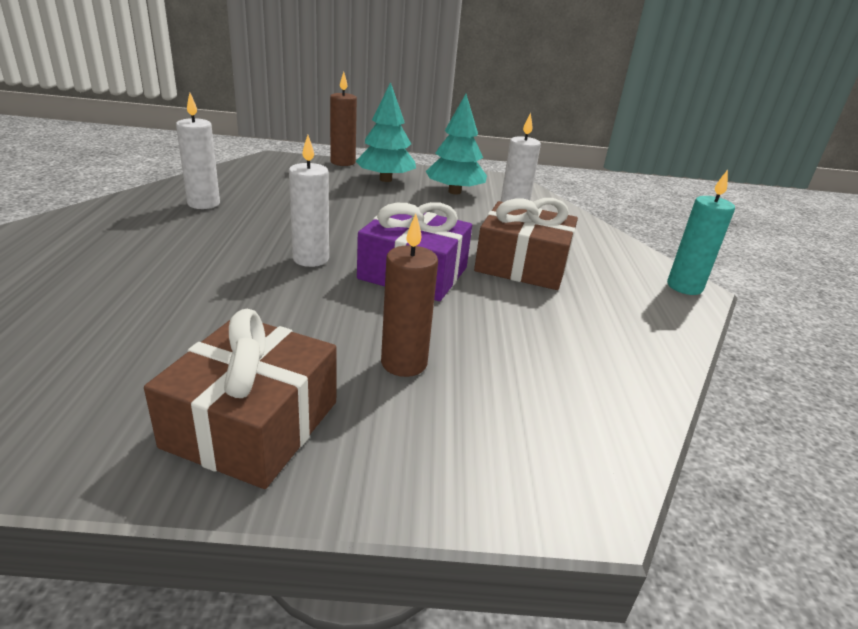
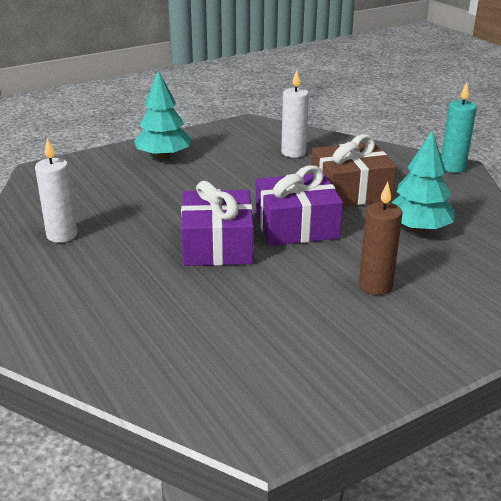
camera: 30 degrees left, 0 degrees up
(252, 424) = (351, 358): brown gift -> none
(310, 259) = (217, 245): white candle -> purple gift
(343, 162) = (105, 152): brown candle -> none
(454, 192) = (229, 148): turquoise tree -> turquoise tree (418, 228)

